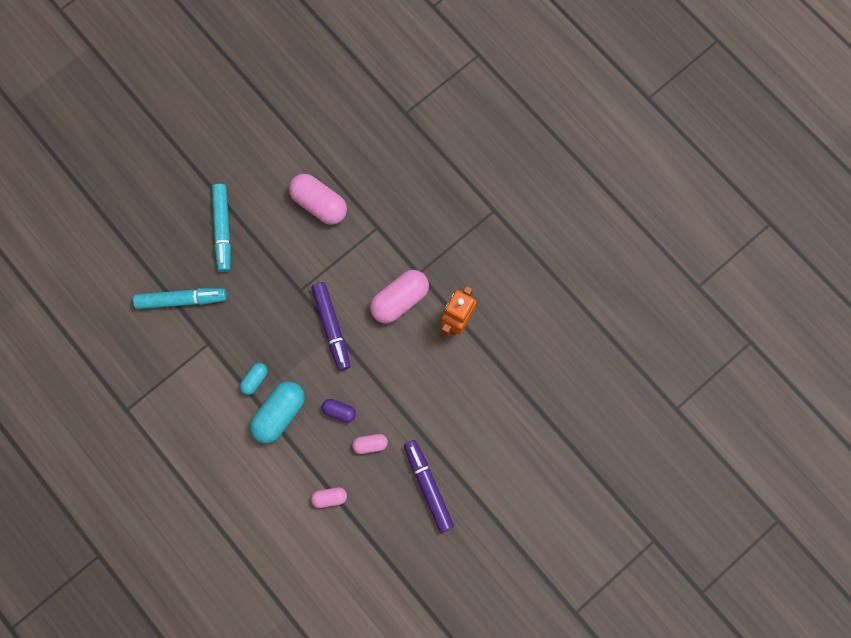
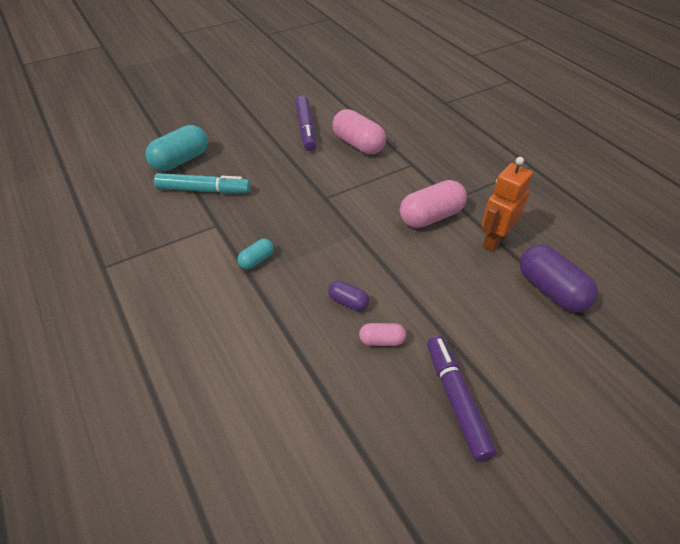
camera: 10 degrees right, 30 degrees down
(223, 229) = (262, 150): turquoise marker -> none
(279, 413) = (276, 294): turquoise capsule -> turquoise capsule (180, 160)
(329, 497) = (317, 393): pink capsule -> none
(332, 327) = (353, 229): purple marker -> purple marker (306, 129)
(501, 370) = (551, 290): none -> purple capsule

